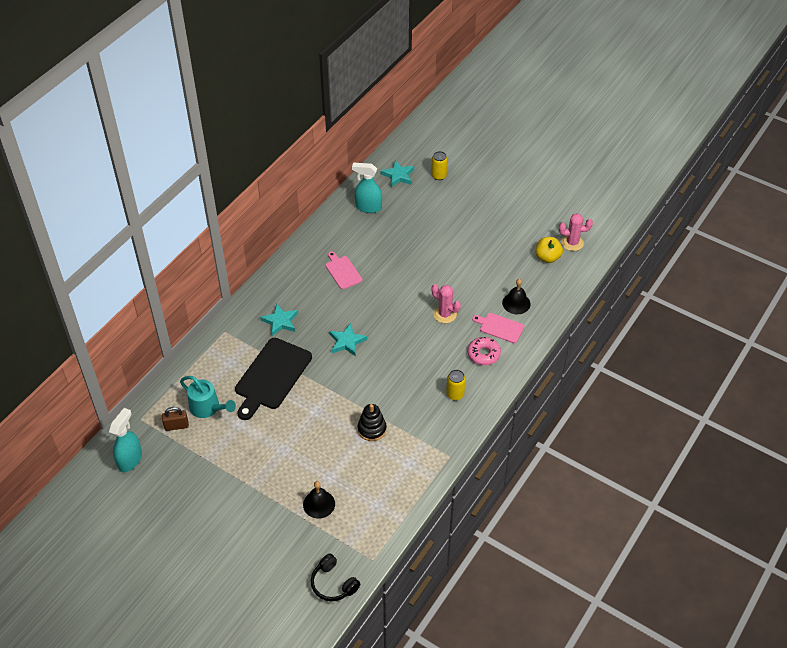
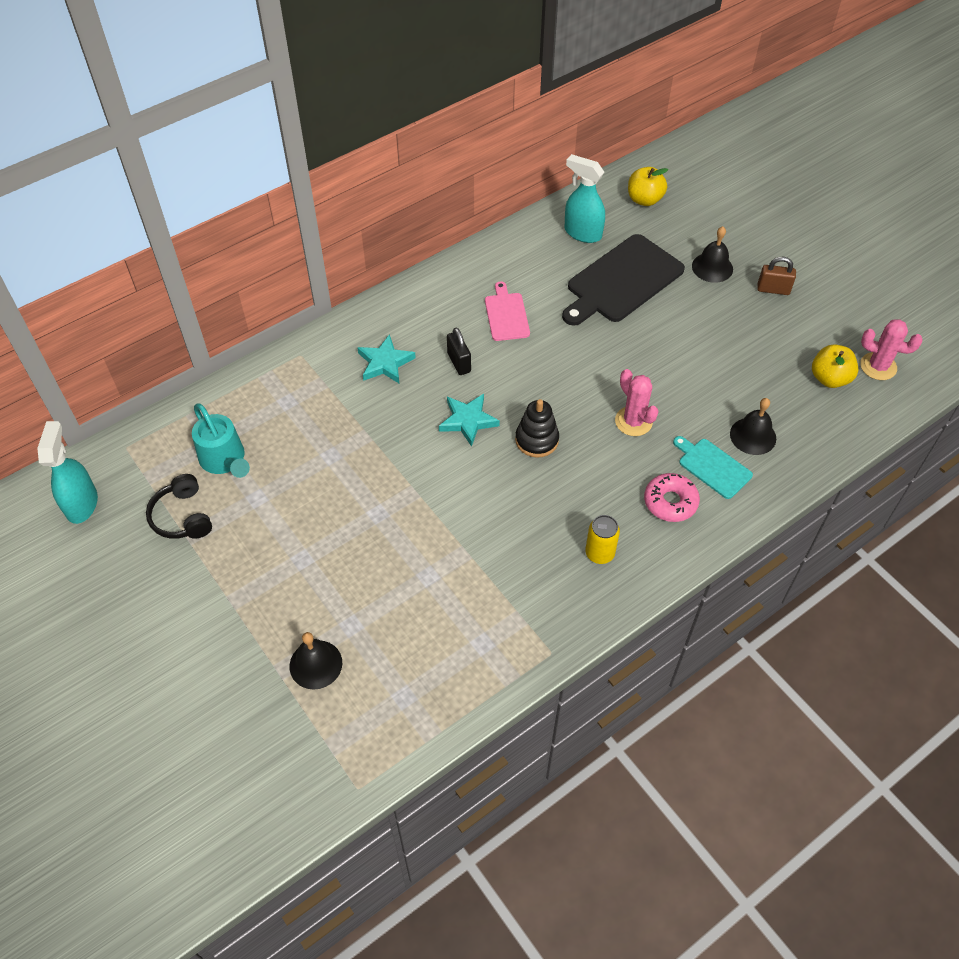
camera: 20 degrees right, 5 degrees up
(130, 460) = (82, 504): turquoise spray bottle -> turquoise spray bottle turned 45 degrees counterclockwise
(176, 426) = (169, 473): brown padlock -> brown padlock (773, 289)
(271, 376) = (336, 440): black cutting board -> black cutting board (622, 281)
(326, 308) = (459, 362): none -> black padlock
(333, 584) = (278, 808): black headphones -> black headphones (182, 516)
(372, 429) = (448, 568): black stacking toy -> black stacking toy (537, 440)
(398, 176) = (644, 199): turquoise star -> yellow apple
(439, 176) = (705, 214): yellow can -> none
(455, 208) = (712, 267): none -> black bell
(500, 327) = (712, 467): pink cutting board -> turquoise cutting board

